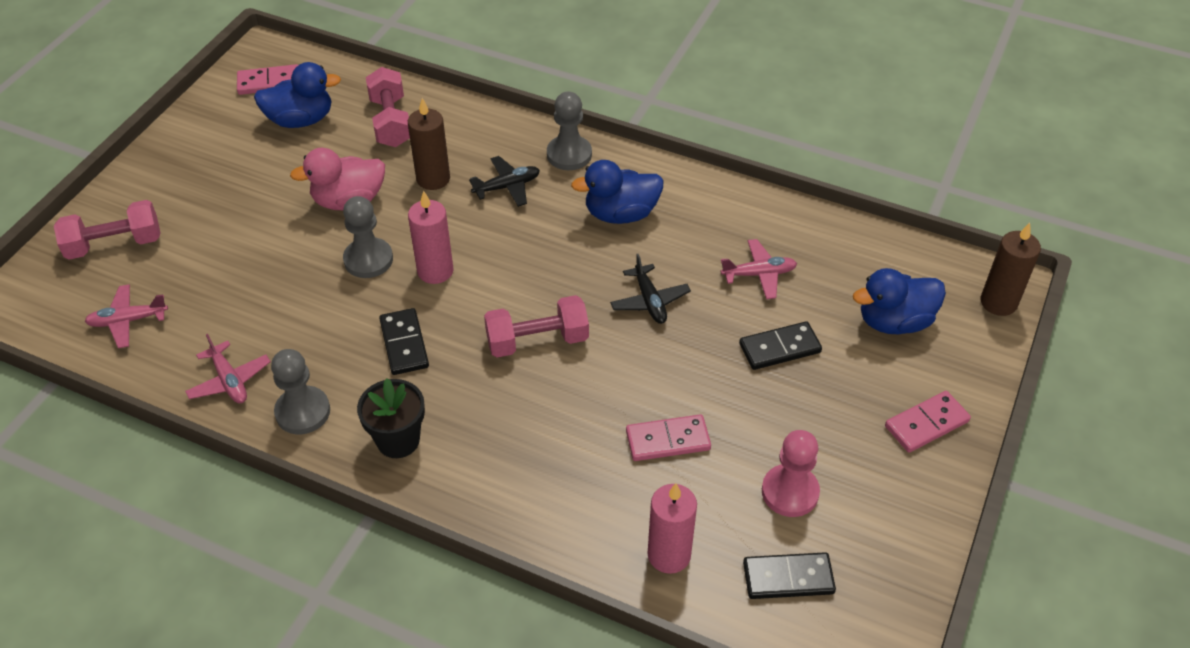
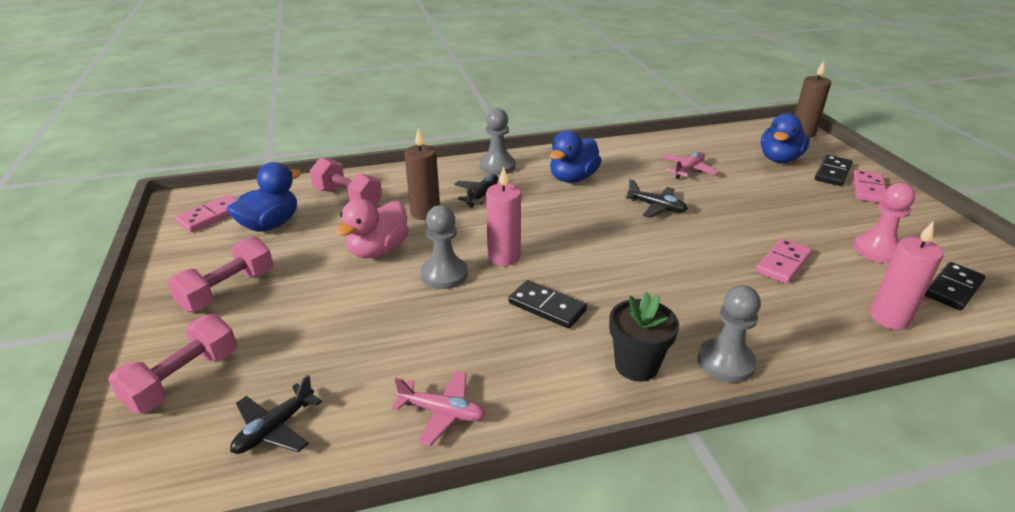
camera: 40 degrees left, 15 degrees down
(128, 321) = (275, 428): pink plane -> black plane
(303, 412) = (538, 394): grey pawn -> grey pawn (725, 362)
(537, 341) = (629, 258): pink dumbbell -> pink dumbbell (228, 290)
(780, 348) = (754, 194): black domino -> black domino (833, 173)

